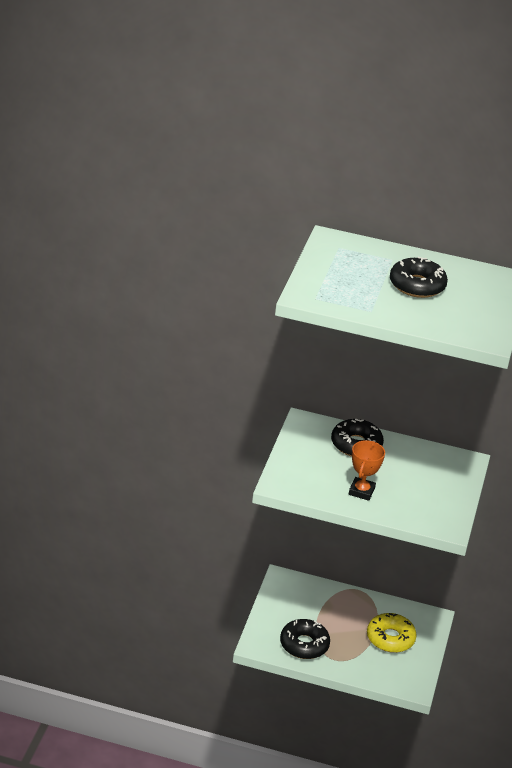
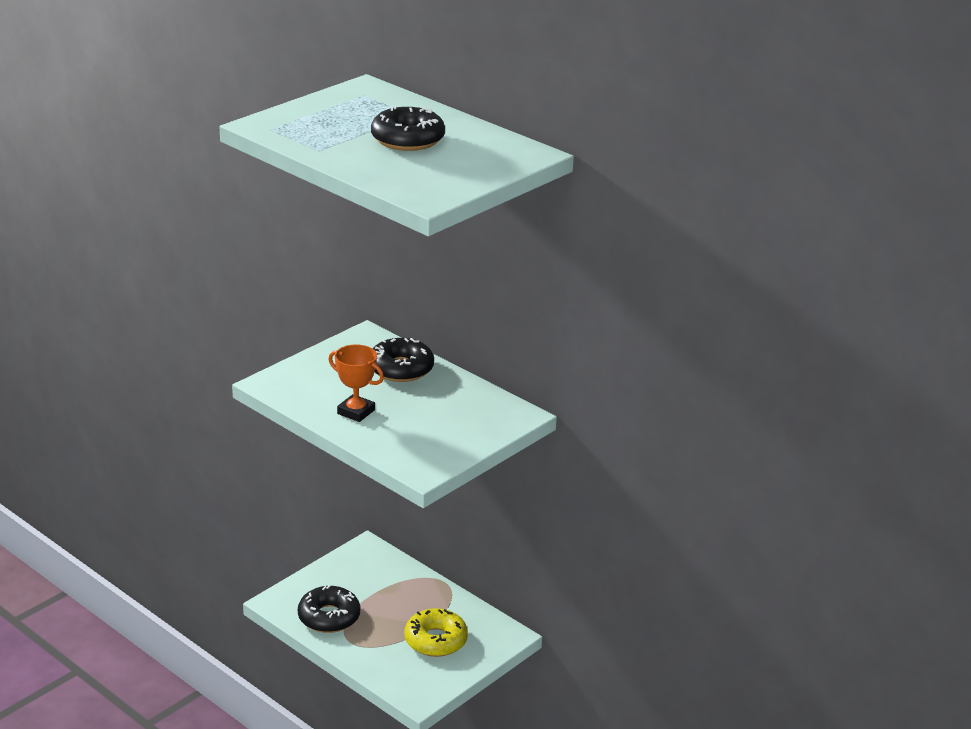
camera: 30 degrees right, 5 degrees down
(361, 491) = (356, 412): orange trophy -> orange trophy turned 75 degrees clockwise

